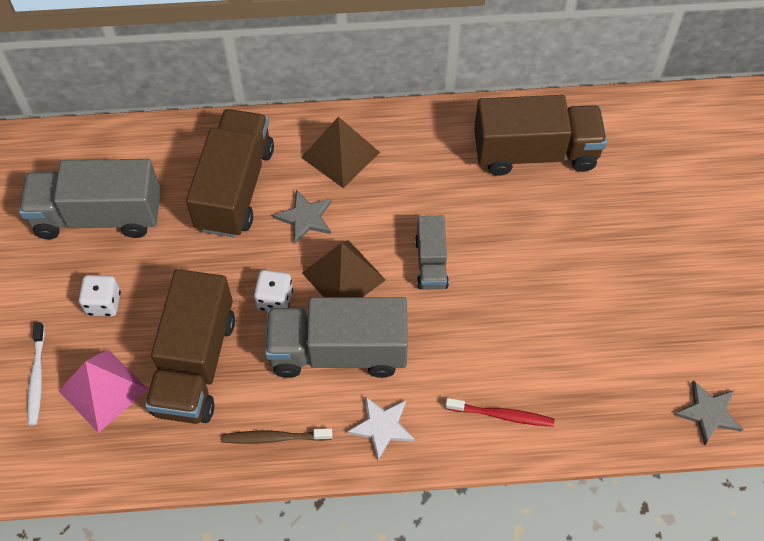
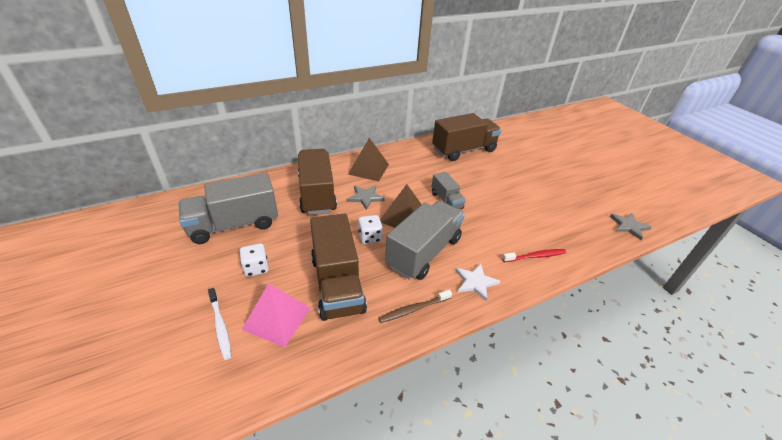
camera: 25 degrees left, 20 degrees down
(338, 351) = (424, 252): grey truck -> grey truck turned 150 degrees clockwise

